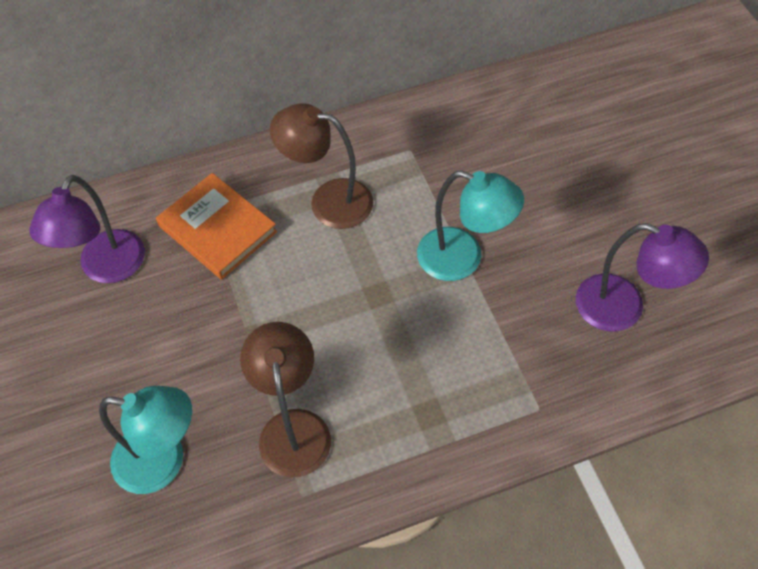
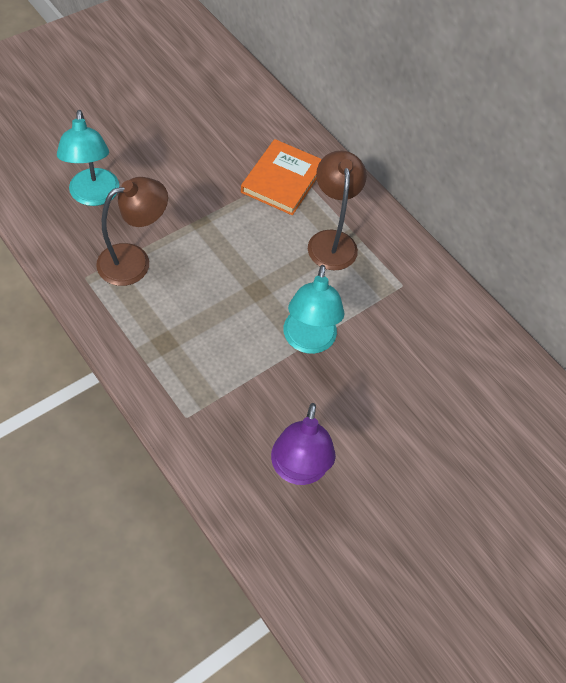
camera: 65 degrees right, 0 degrees up
(106, 268) = (230, 128): purple lamp -> none

